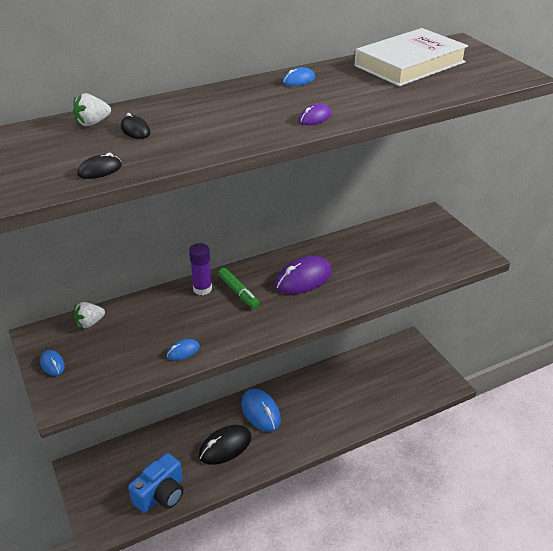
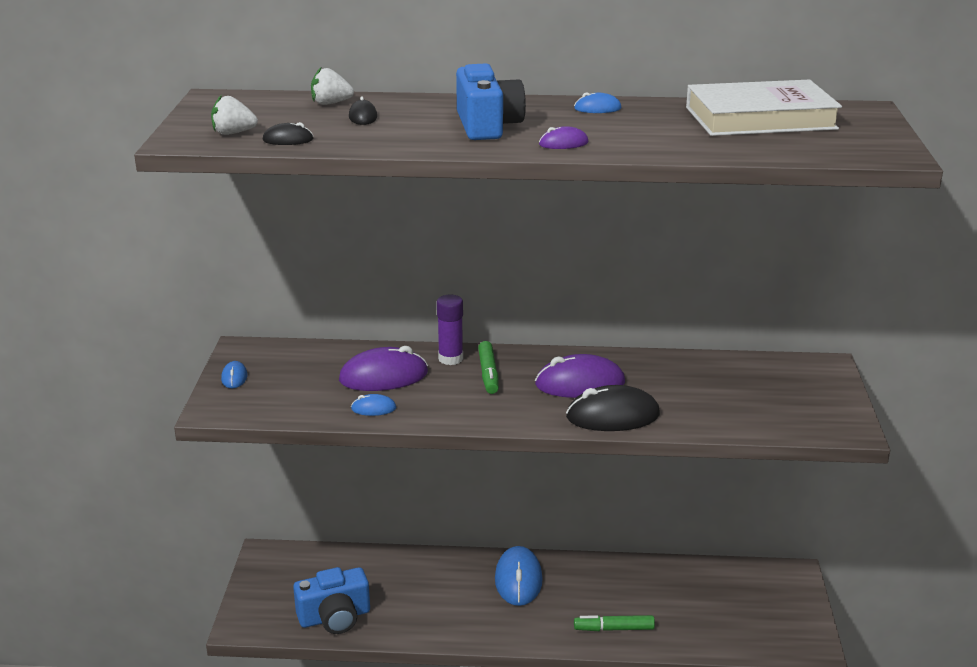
camera: 30 degrees right, 10 degrees down
(90, 323) = (302, 354): white strawberry -> white strawberry (233, 133)
(167, 321) = (383, 377): none -> purple mouse
(225, 446) = (445, 599): black mouse -> black mouse (612, 416)
(241, 115) = (487, 126): none -> blue camera
(339, 421) = (614, 629): none -> green marker

